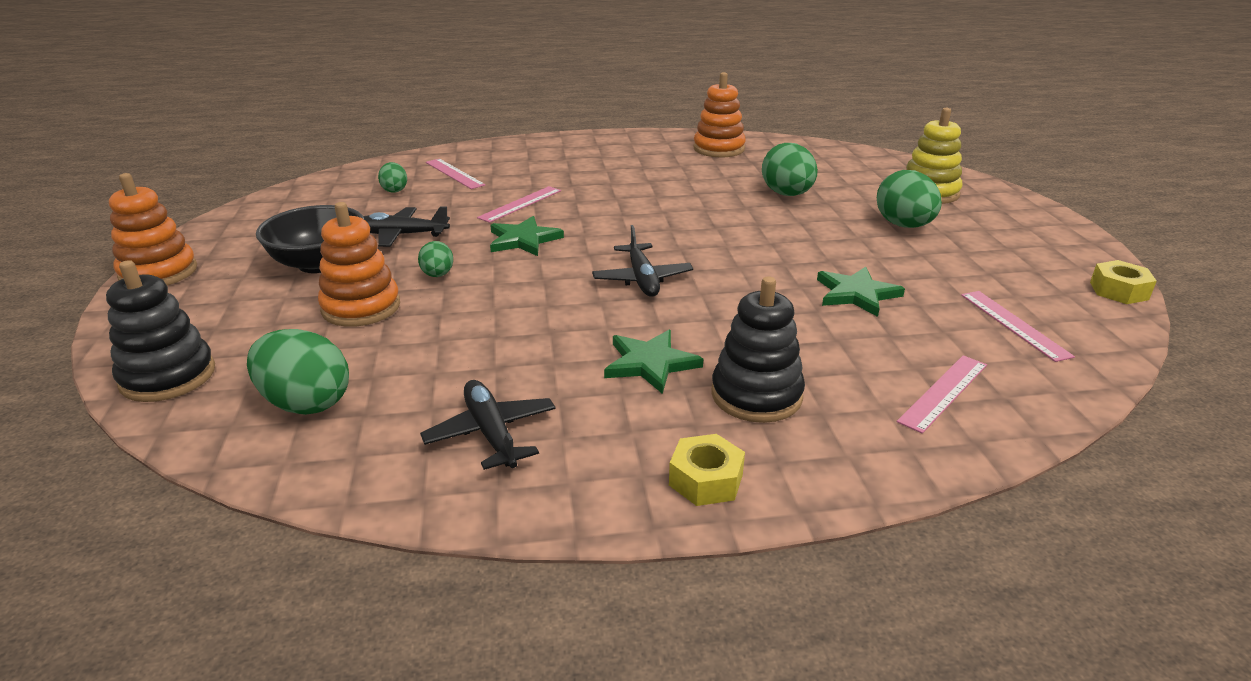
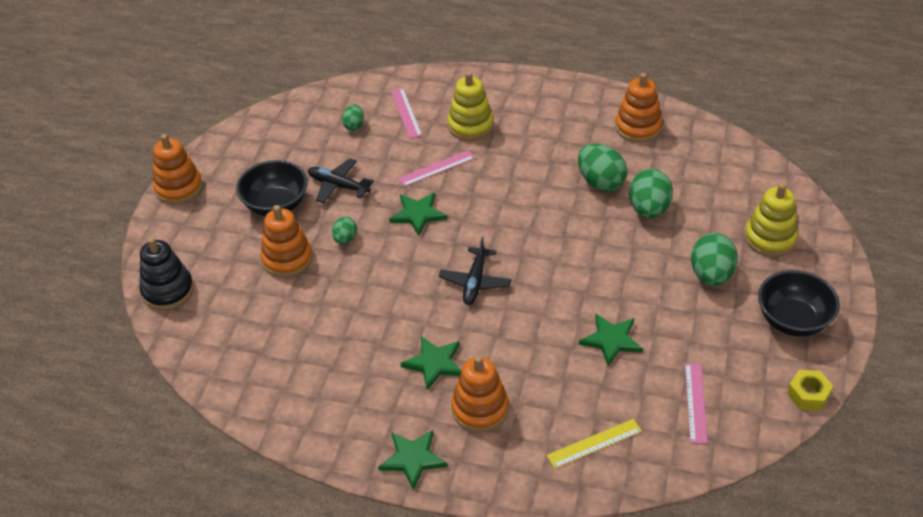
camera: 25 degrees right, 15 degrees up
(306, 403) = (233, 335): green egg -> green egg (600, 182)
(491, 433) = (319, 389): black plane -> none
(538, 171) = (470, 126): none -> yellow stacking toy
(705, 480) = (412, 459): yellow nut -> green star
(756, 395) = (480, 409): black stacking toy -> orange stacking toy
(943, 392) = (594, 443): pink ruler -> yellow ruler
(1025, 241) = (793, 320): none -> black bowl

